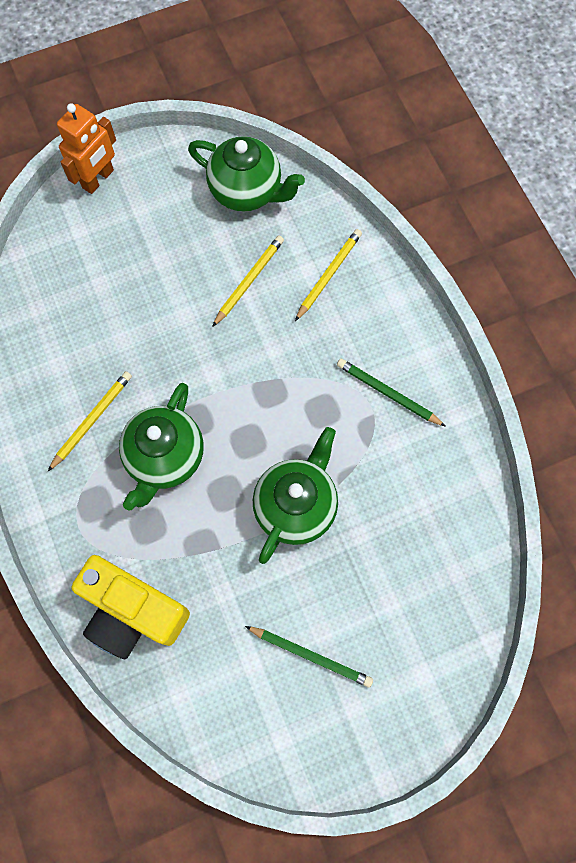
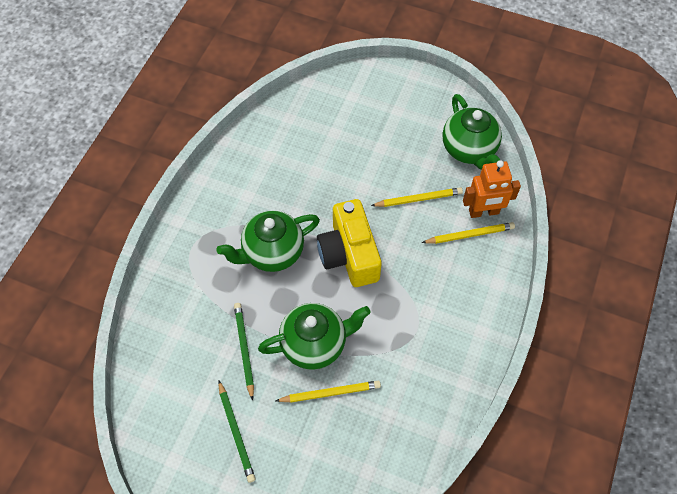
camera: 45 degrees right, 10 degrees down
(92, 420) = (256, 199): yellow pencil -> yellow pencil (330, 393)
(98, 179) = (391, 78): orange robot -> orange robot (483, 212)
(132, 612) = (171, 316): yellow camera -> yellow camera (349, 254)
(388, 393) = (435, 331): green pencil -> green pencil (244, 349)

